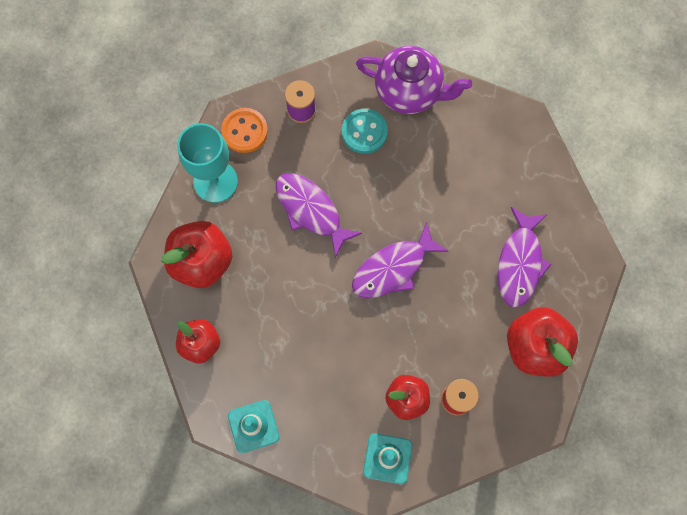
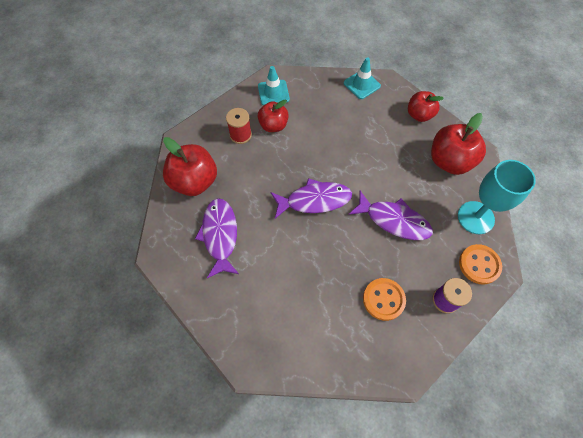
camera: 160 degrees right, 10 degrees down
(364, 132) = (383, 299): turquoise button -> orange button
(393, 268) = (314, 200): purple fish -> purple fish turned 45 degrees clockwise
(409, 91) = (362, 354): purple teapot -> none

